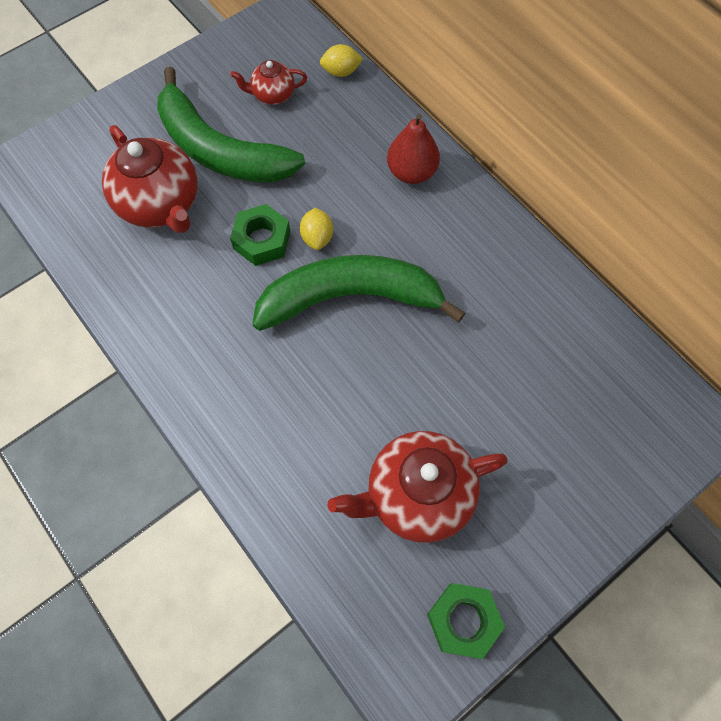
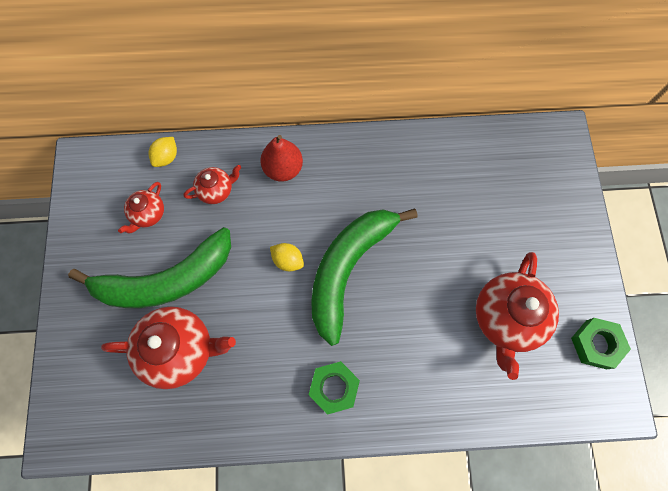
camera: 55 degrees left, 5 degrees up
(262, 240) = (262, 298): green nut -> green nut (334, 388)
(341, 132) = (216, 190): none -> red teapot

